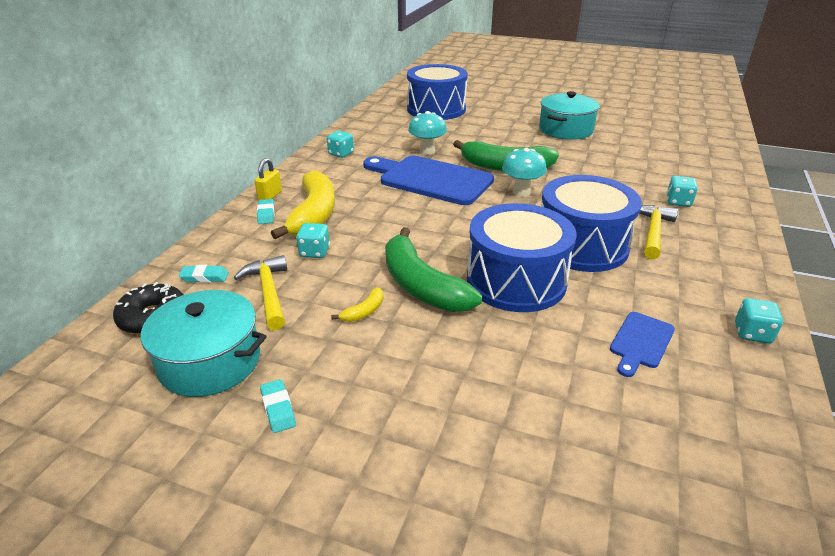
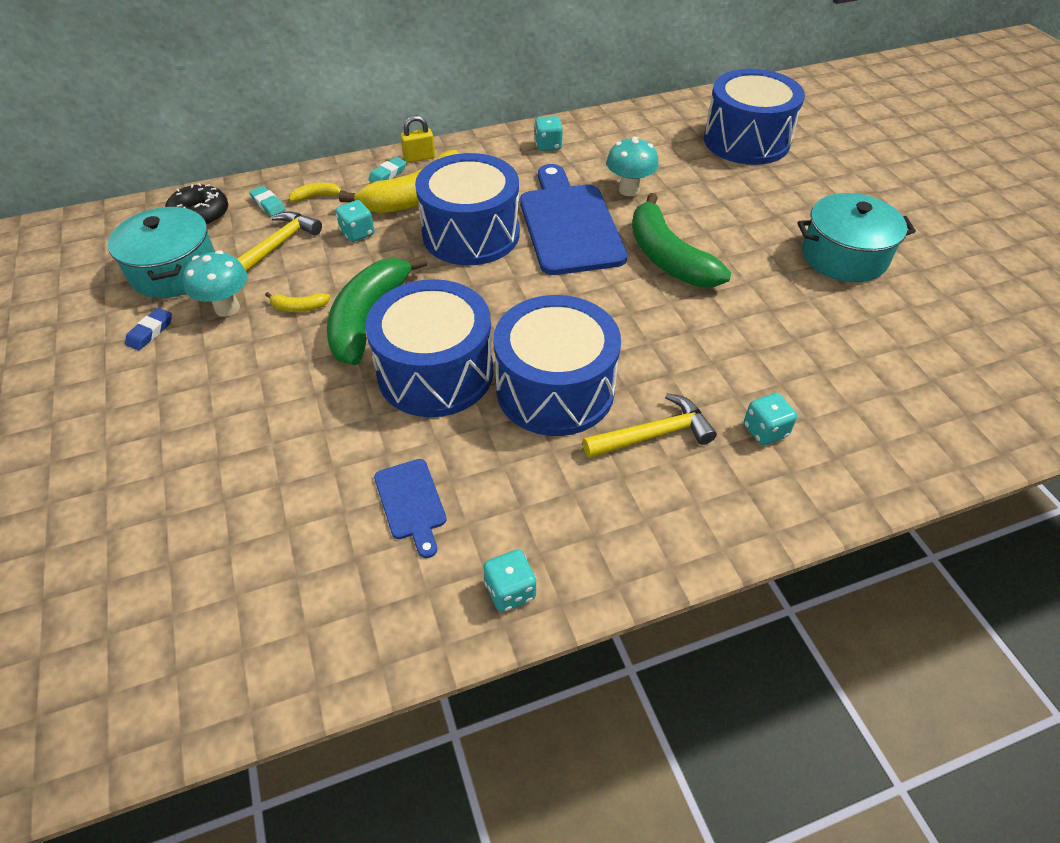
camera: 50 degrees right, 15 degrees up
(237, 252) = (317, 197): none -> yellow banana
(278, 409) = (150, 332): turquoise eraser -> blue eraser
(388, 212) = (471, 234): none -> blue drum
(521, 192) = (622, 296): turquoise mushroom -> turquoise mushroom (227, 308)
(640, 342) = (411, 503): blue cutting board -> blue cutting board turned 105 degrees counterclockwise

